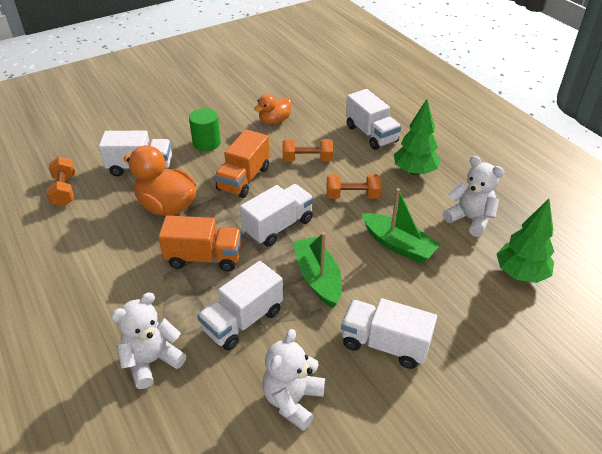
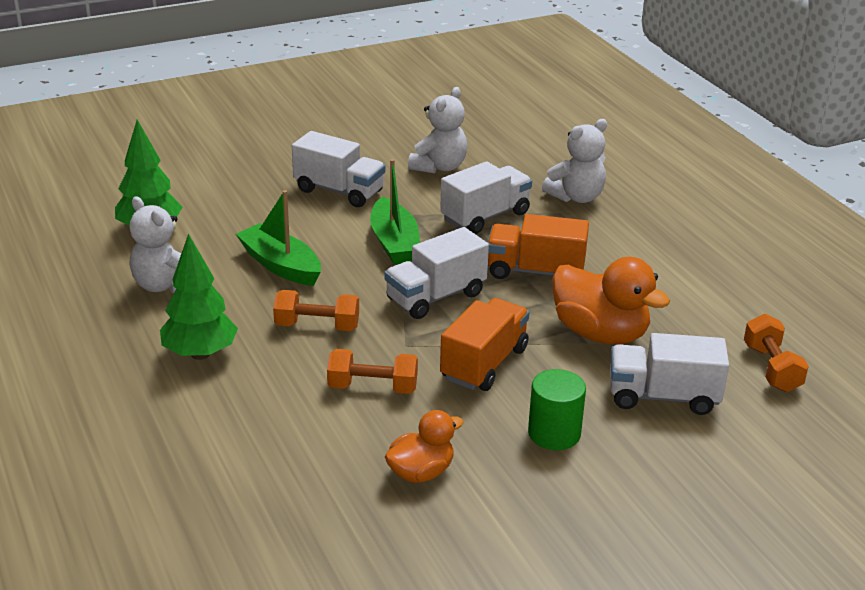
camera: 175 degrees left, 10 degrees down
(371, 134) = (238, 427): white truck -> none

